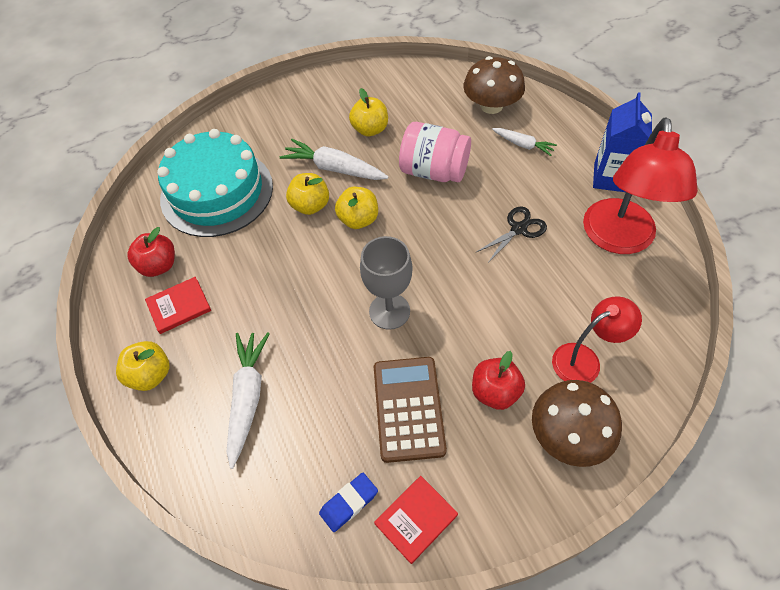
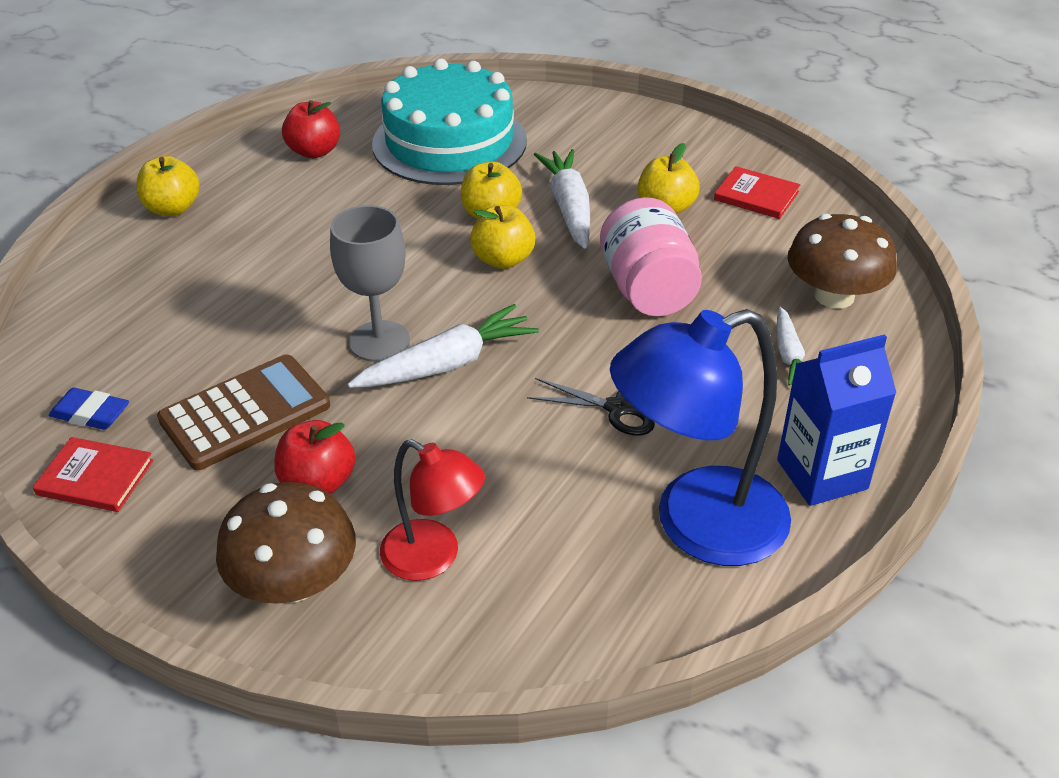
camera: 55 degrees right, 15 degrees down
(179, 306) = (271, 187): red book -> red book (756, 196)
(247, 398) = (184, 284): white carrot -> white carrot (447, 364)
(618, 239) = (696, 524): red lamp -> blue lamp

